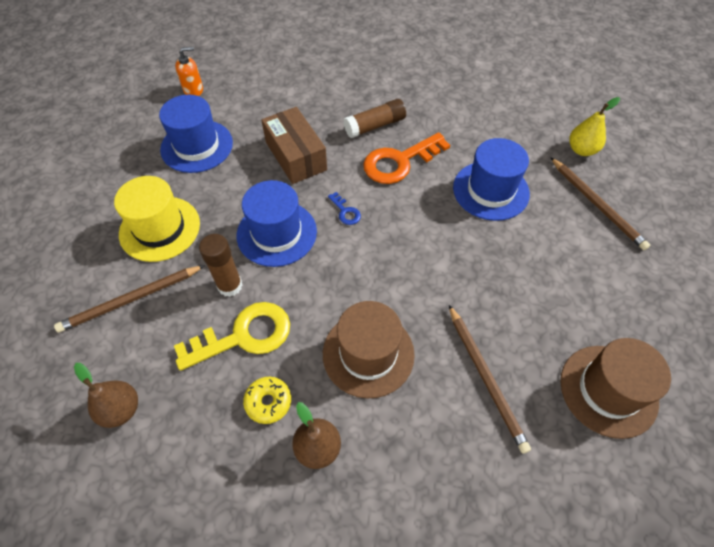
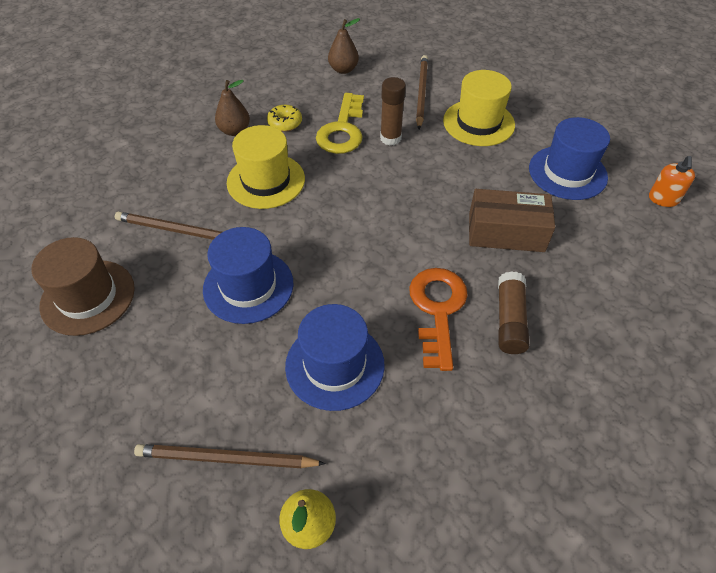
camera: 125 degrees right, 5 degrees down
(276, 233) = (419, 181): blue hat -> blue hat (248, 286)
(345, 212) = (406, 233): blue key -> none
(368, 354) = (266, 181): brown hat -> yellow hat

